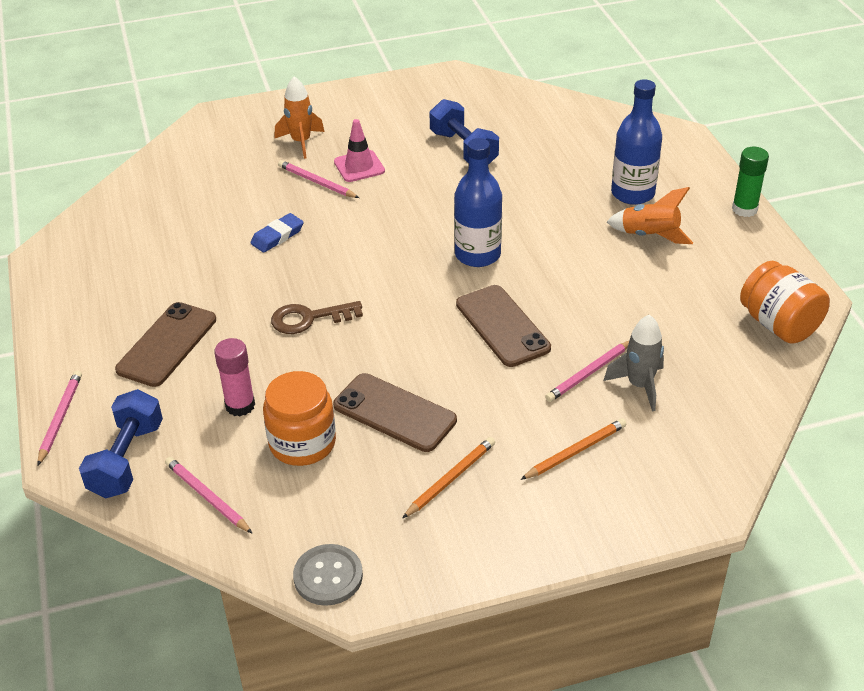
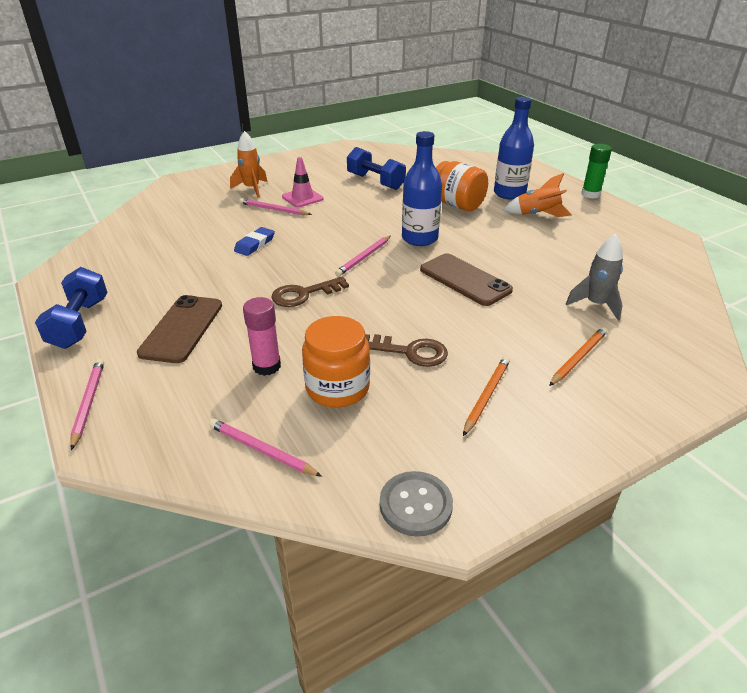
camera: 15 degrees left, 5 degrees down
(127, 460) = (167, 429): blue dumbbell -> blue dumbbell (80, 323)
(394, 413) = (409, 352): brown phone -> brown key
(589, 373) = (551, 301): pink pencil -> pink pencil (364, 257)
(779, 324) = (665, 254): orange jar -> orange jar (457, 205)

